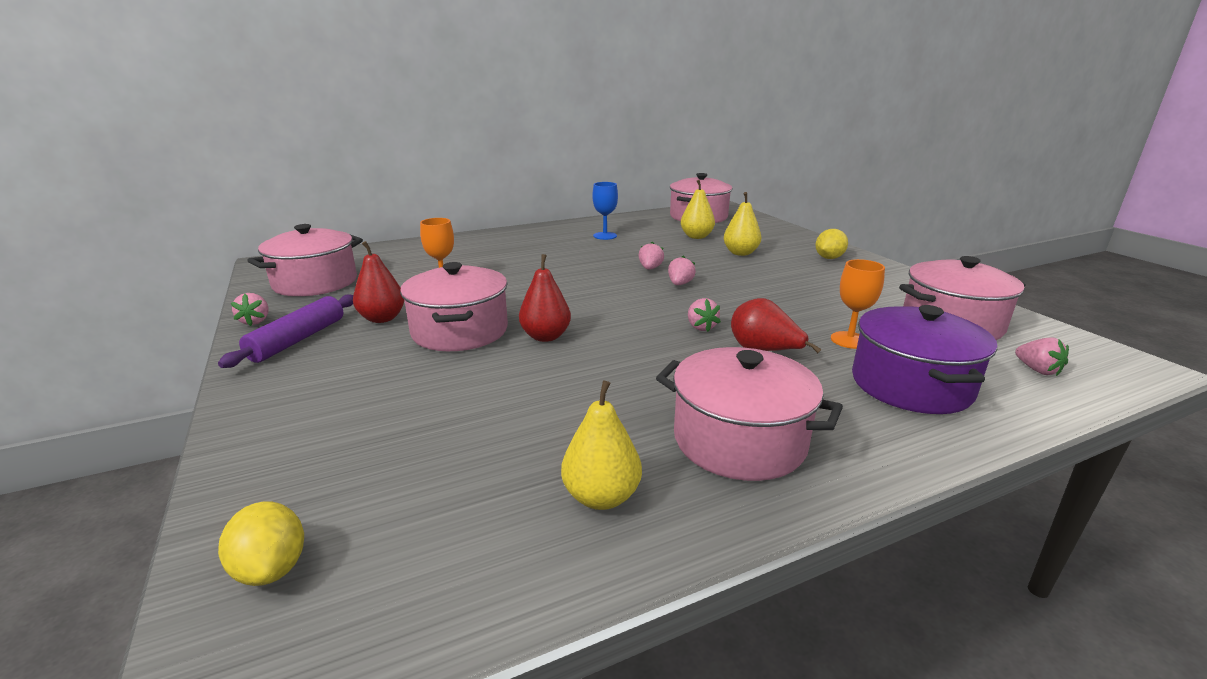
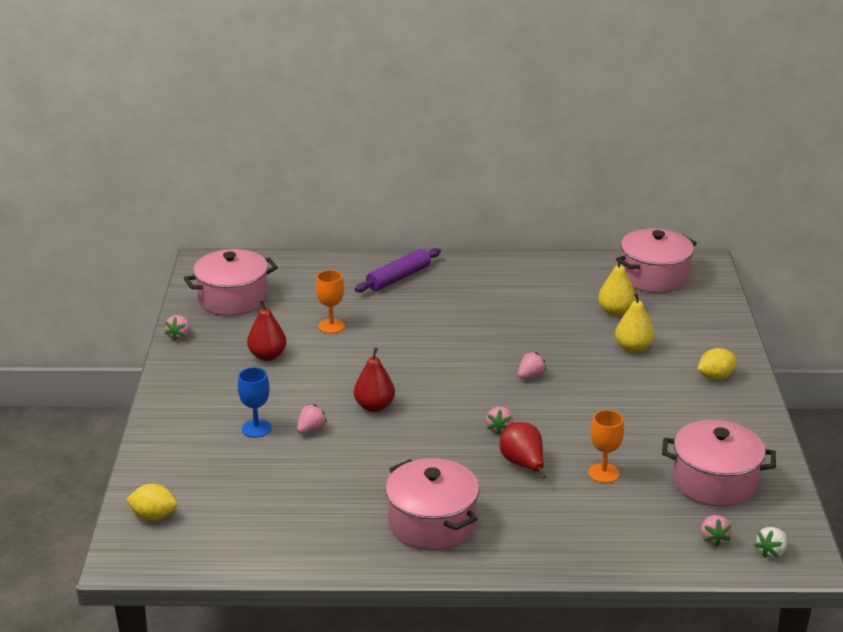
camera: 25 degrees right, 5 degrees up
(271, 569) = (153, 516): yellow lemon -> yellow lemon turned 75 degrees counterclockwise
(298, 339) = (203, 363): purple rolling pin -> purple rolling pin (398, 278)
(460, 331) = (316, 384): pink pot -> none
(601, 497) = (324, 530): yellow pear -> none
(605, 236) = (522, 288): blue goblet -> blue goblet (256, 428)
(650, 268) = (523, 349): pink strawberry -> pink strawberry (311, 430)
(911, 385) = (596, 521): purple pot -> none
(1102, 367) = (771, 552): none -> white strawberry

